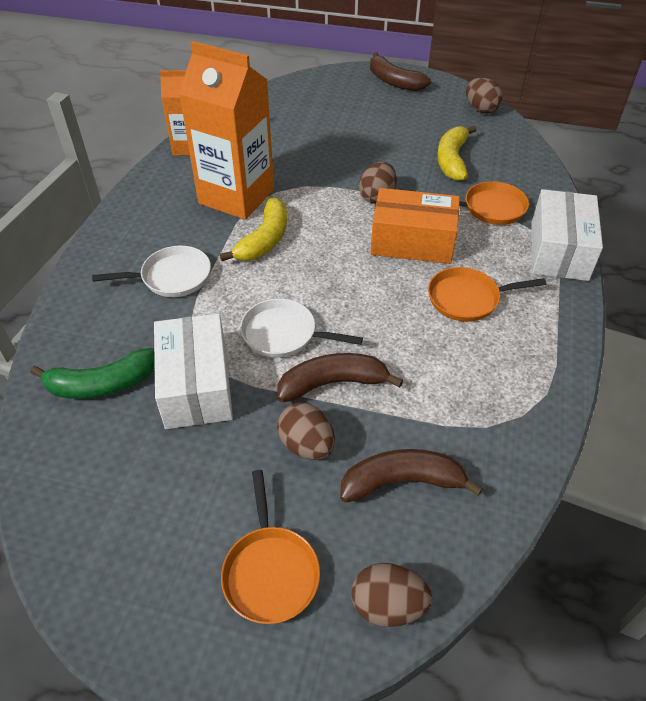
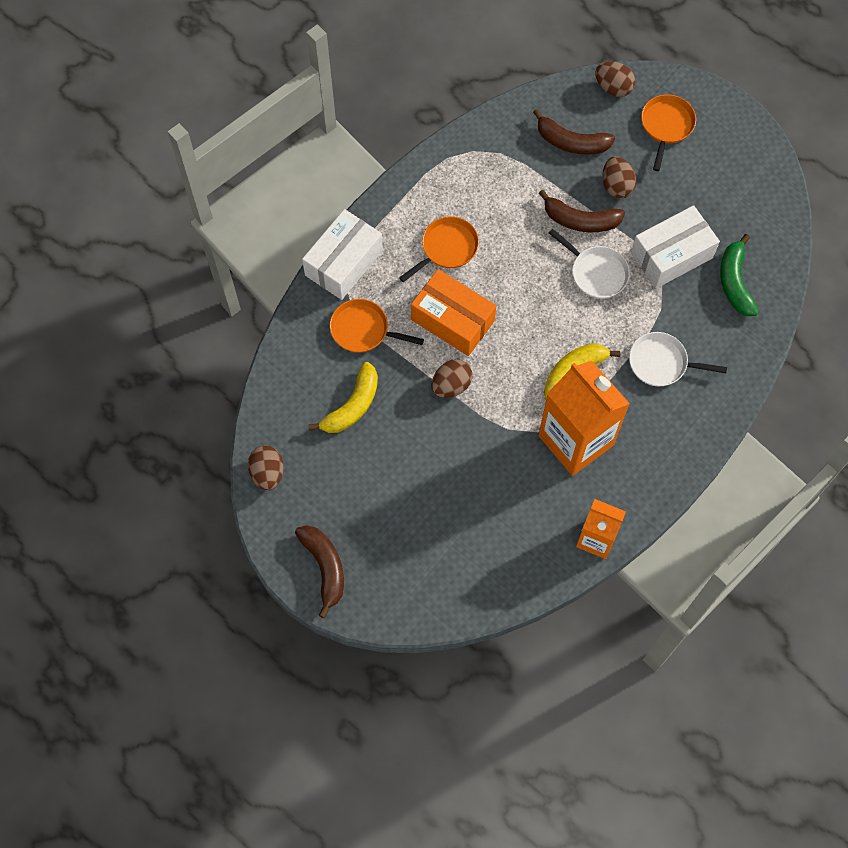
camera: 155 degrees left, 20 degrees up
(102, 384) = (735, 282): green banana -> green banana turned 105 degrees counterclockwise
(196, 386) = (671, 255): white box -> white box turned 45 degrees clockwise
(467, 299) = (447, 248): orange pan -> orange pan turned 60 degrees counterclockwise

